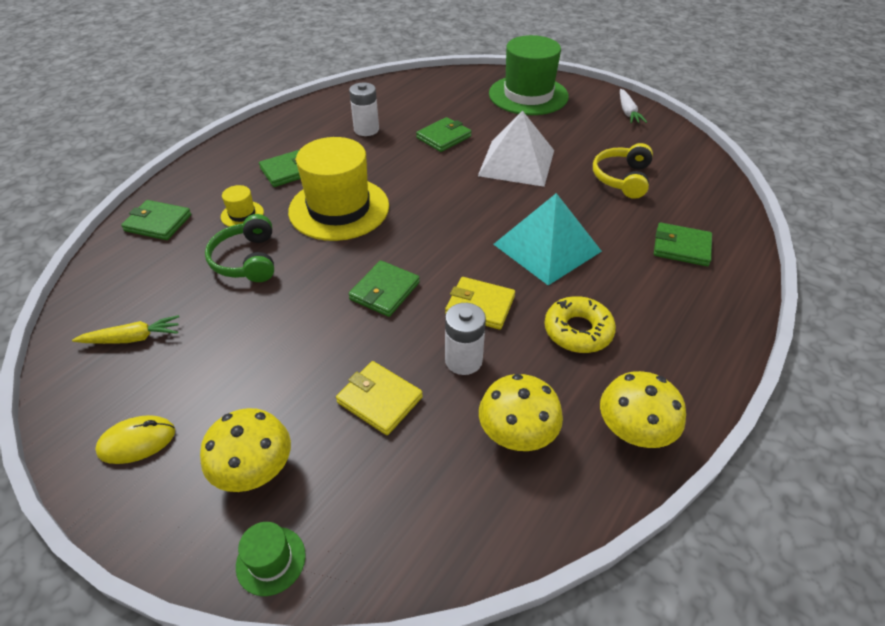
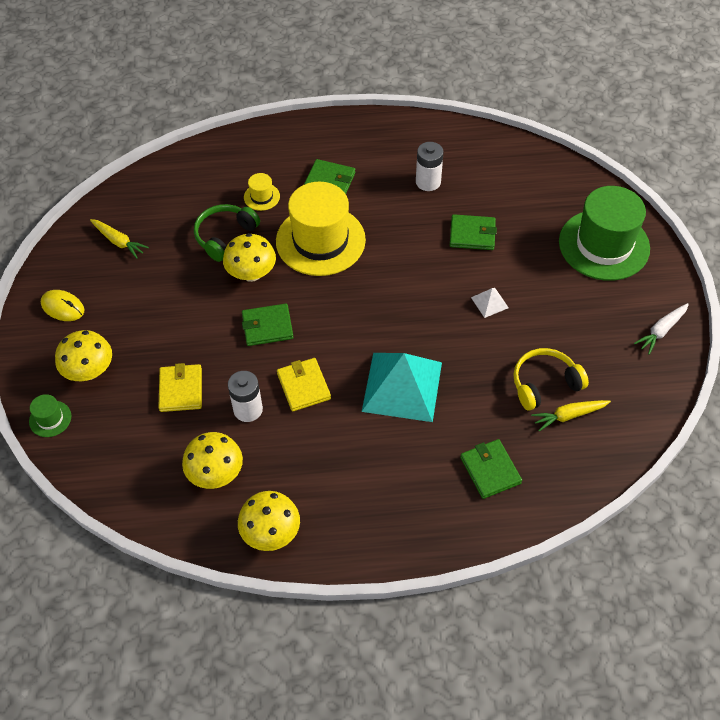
camera: 50 degrees right, 10 degrees up
(158, 223) = (211, 164): green wallet -> none
(312, 267) = (251, 273): none -> yellow mushroom
(516, 162) = (489, 302): white pyramid -> white pyramid, size x0.42
(578, 331) = (332, 455): yellow donut -> none
(663, 183) = (569, 416): none -> yellow carrot

